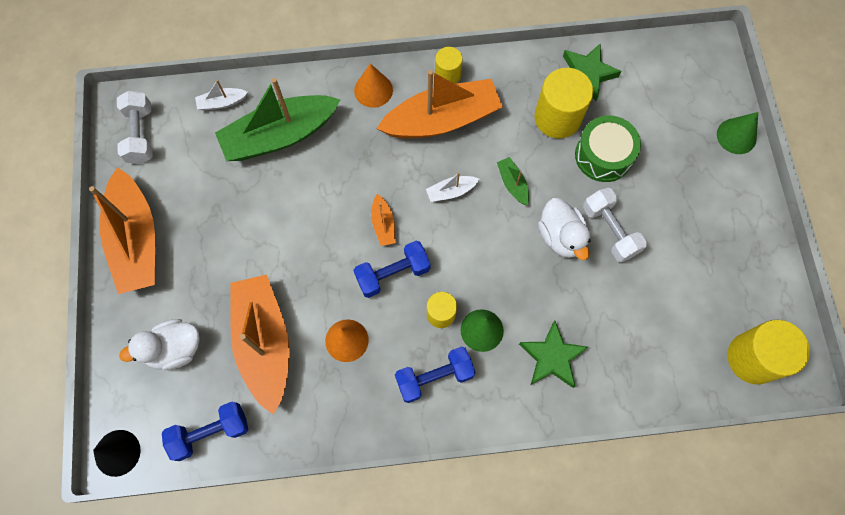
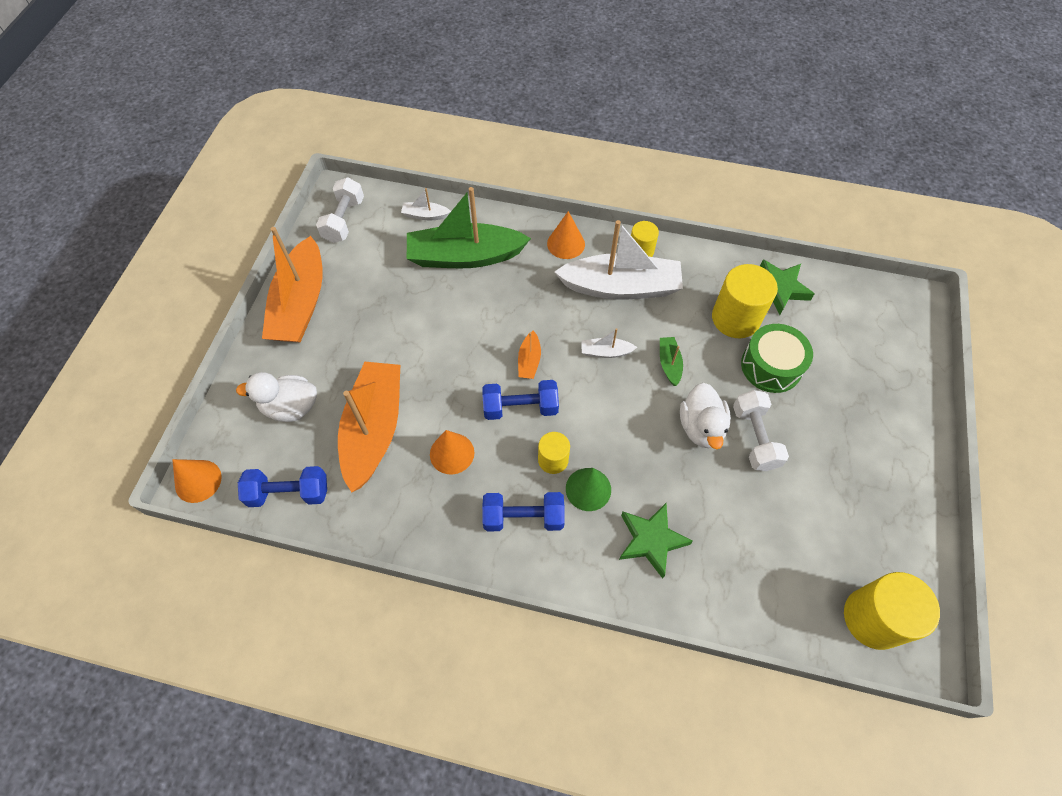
camera: 20 degrees right, 10 degrees down
(117, 453) = (198, 481): black cone -> orange cone
(442, 120) = (621, 287): orange boat -> white boat
(736, 136) = (919, 390): green cone -> none

